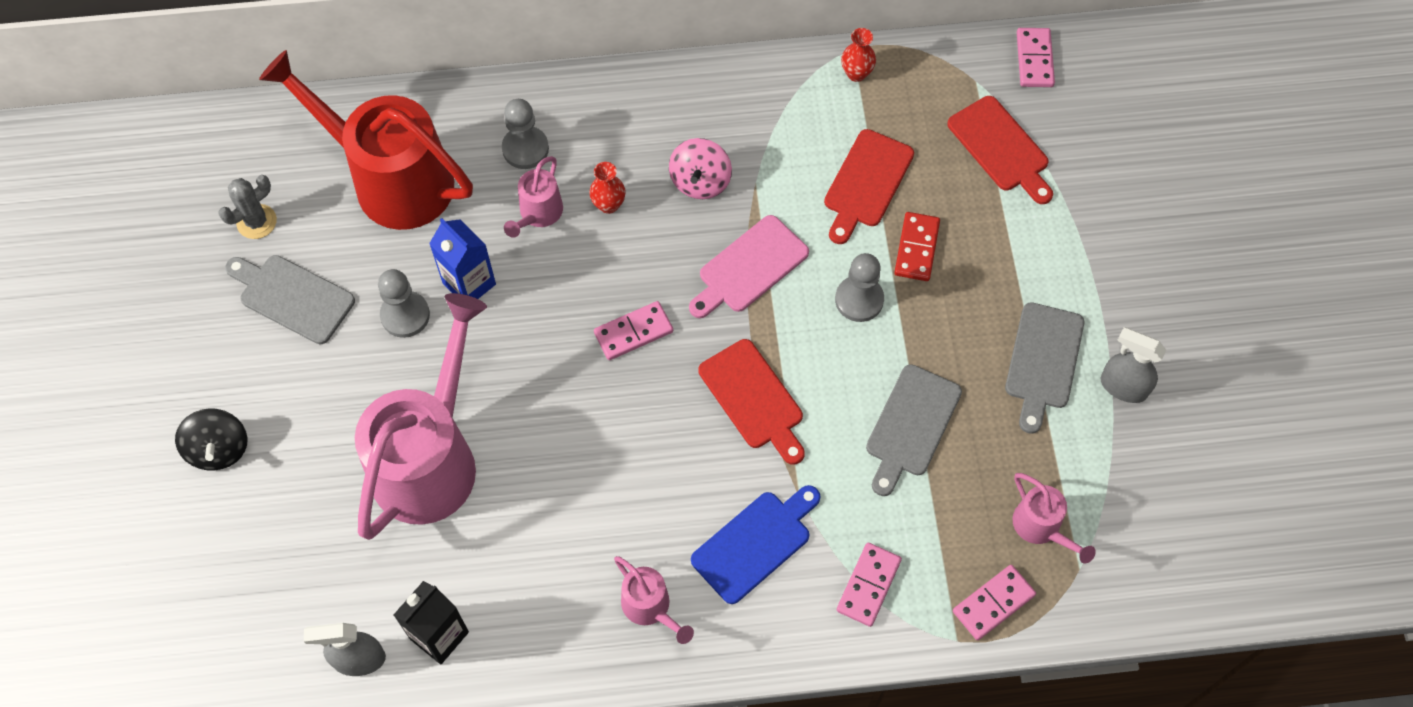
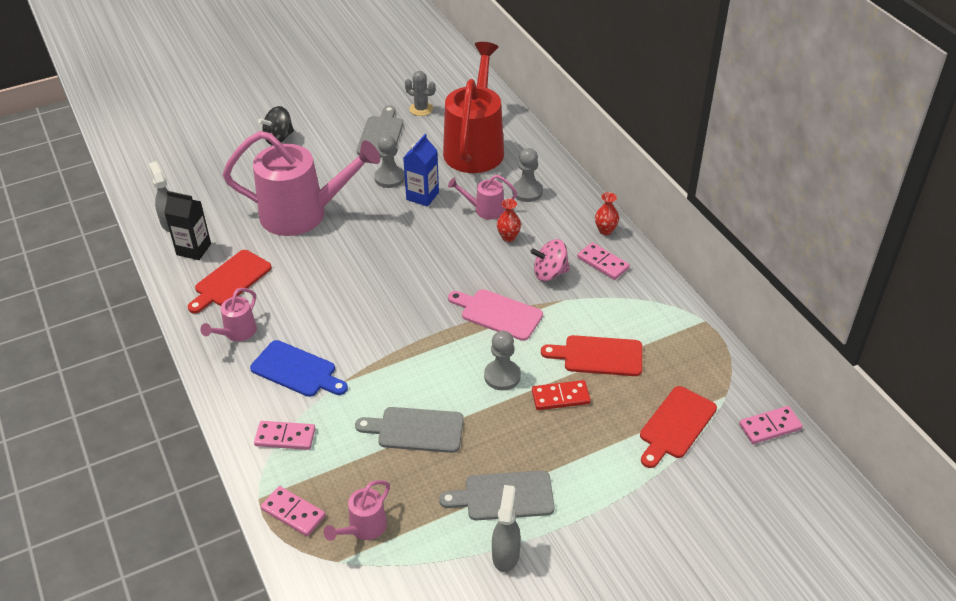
camera: 70 degrees right, 20 degrees down
(633, 332) = (423, 273): pink domino -> pink domino (602, 263)
(754, 399) = (401, 342): red cutting board -> red cutting board (230, 281)
(856, 73) = (685, 327): red vase -> red vase (605, 230)

